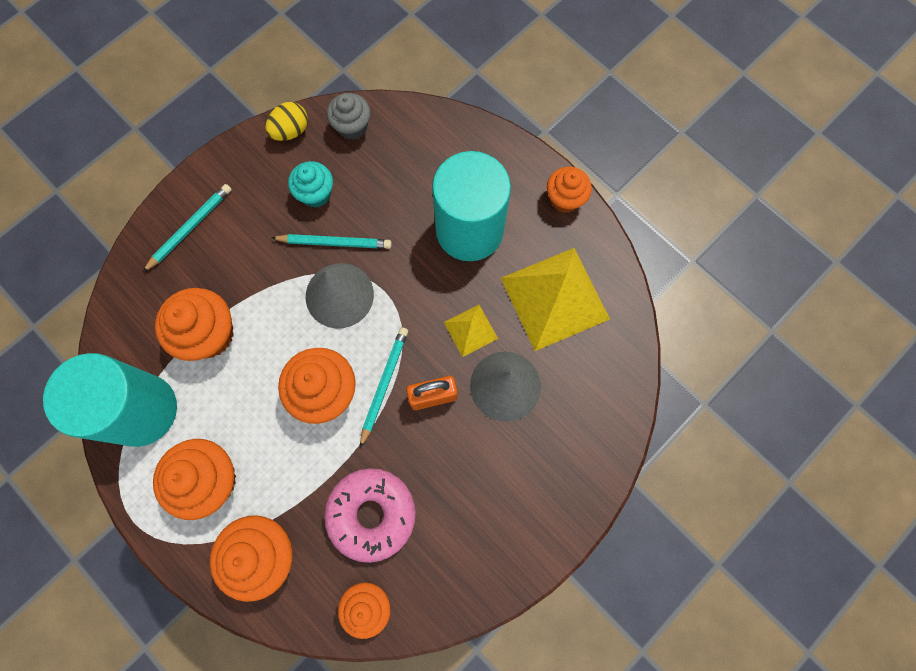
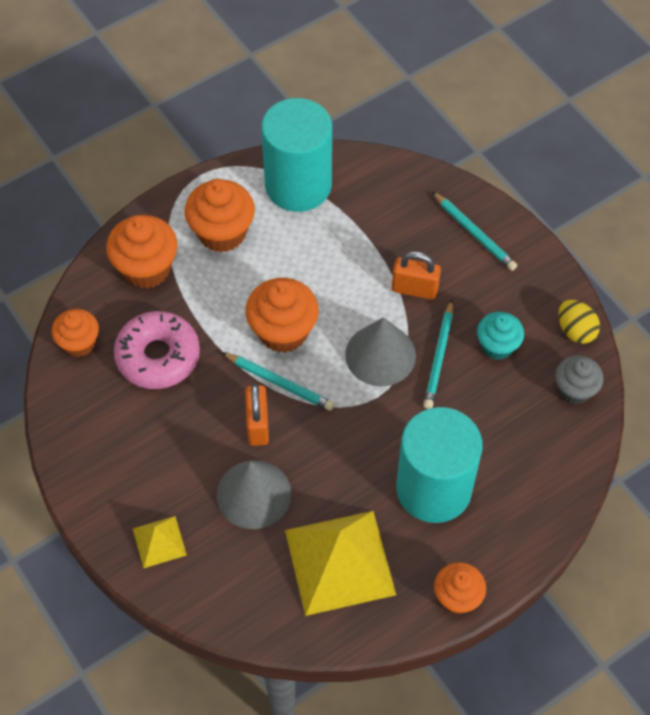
camera: 100 degrees right, 15 degrees down
(209, 334) = (360, 241): orange cupcake -> none
(261, 274) = (414, 289): none -> orange padlock
(470, 330) = (320, 471): yellow pyramid -> yellow pyramid (159, 541)

